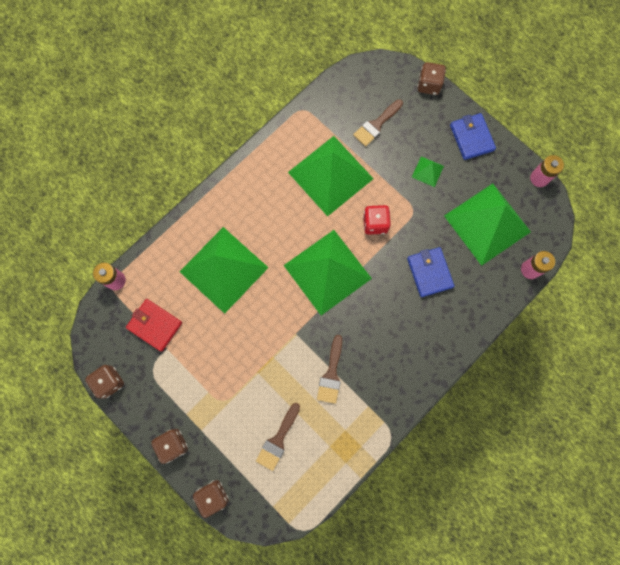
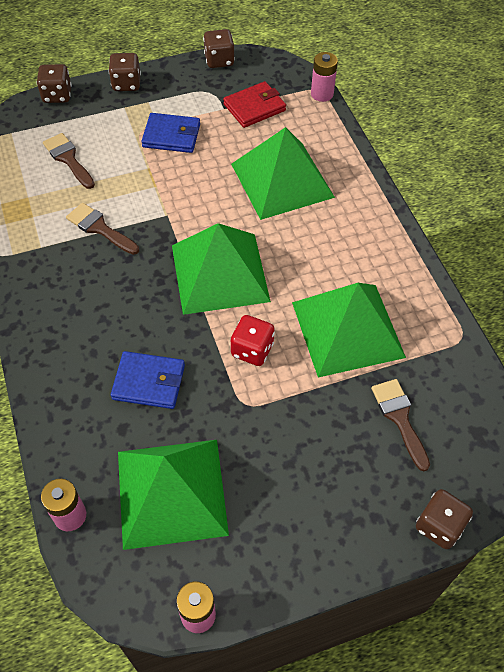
camera: 115 degrees right, 20 degrees down
(427, 171) = (294, 451): green pyramid -> none
(471, 138) = (318, 544): blue wallet -> blue wallet (171, 136)

